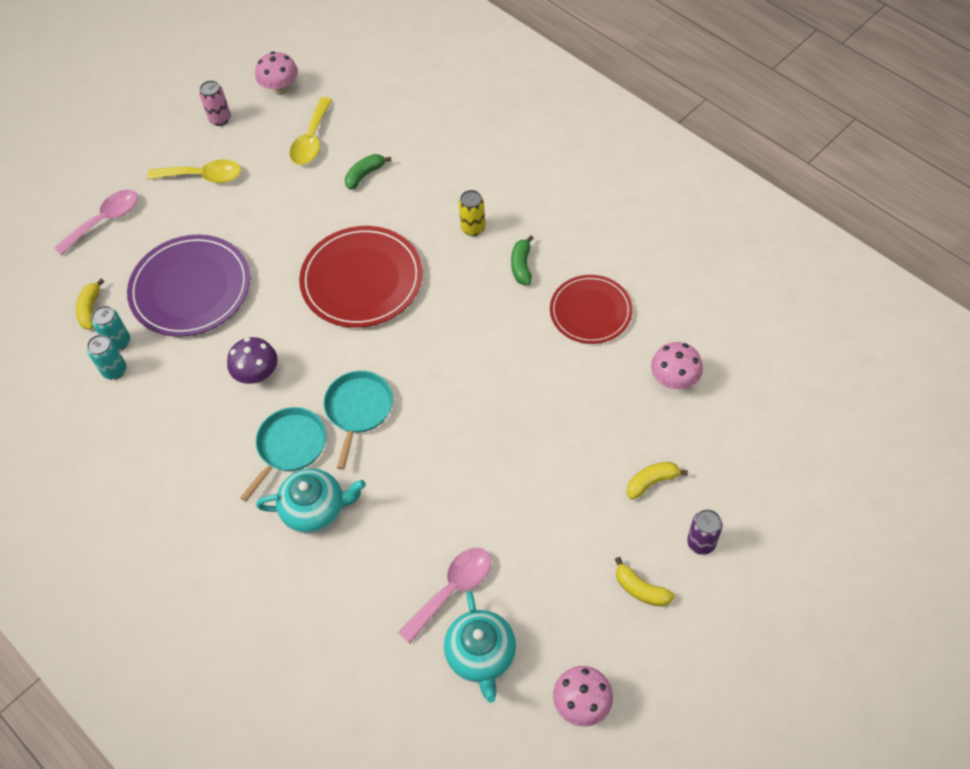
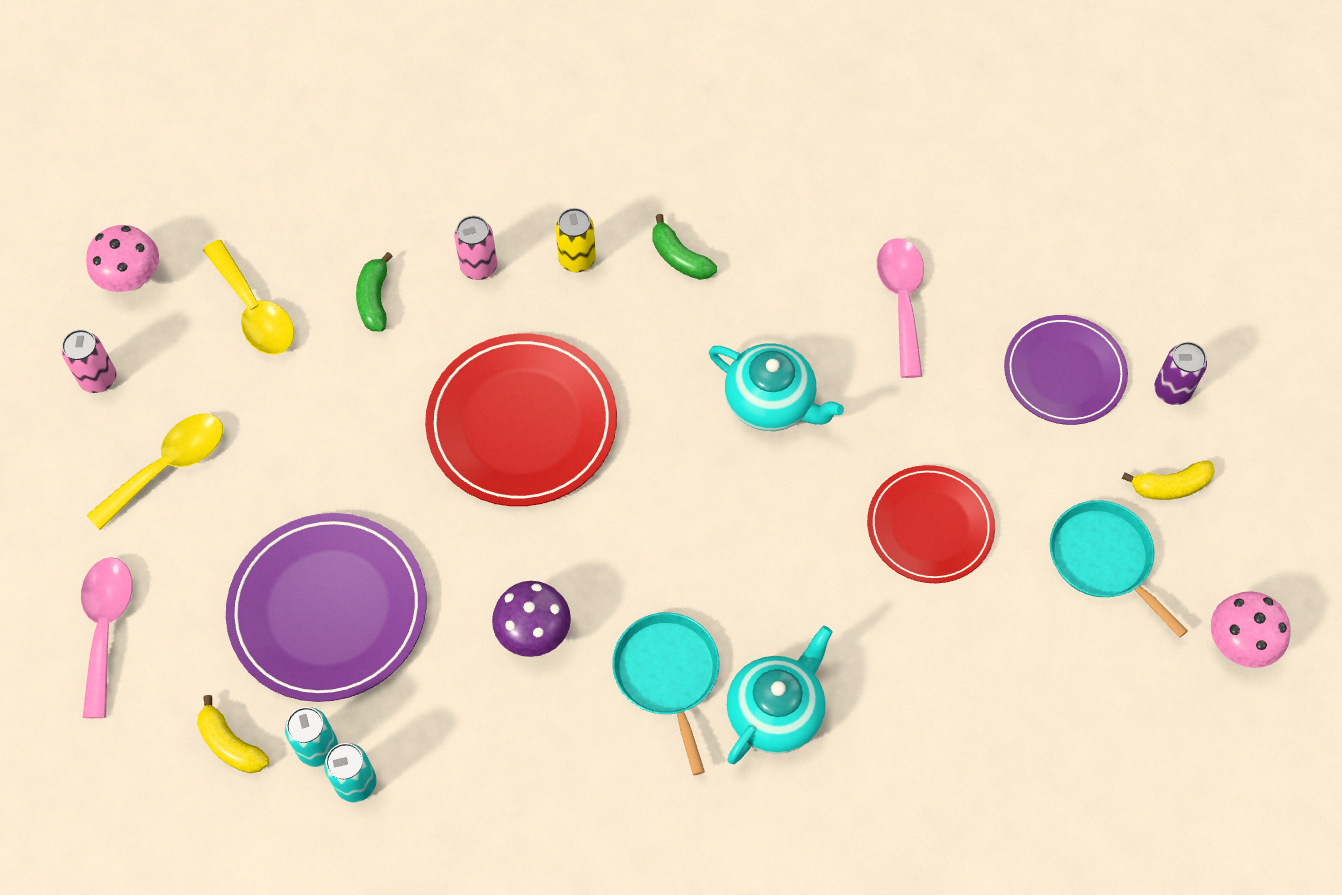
camera: 50 degrees left, 5 degrees up
(358, 409) = (693, 567): turquoise pan -> turquoise pan (1104, 559)
(425, 196) = (479, 267): none -> pink can
(452, 589) = (1005, 655): pink spoon -> pink spoon (901, 300)
(481, 655) = (1104, 690): turquoise teapot -> turquoise teapot (771, 402)
(590, 311) = (809, 247): red plate -> red plate (930, 526)
(651, 482) = (1064, 372): yellow banana -> purple plate
(674, 380) = (970, 249): pink mushroom -> none

